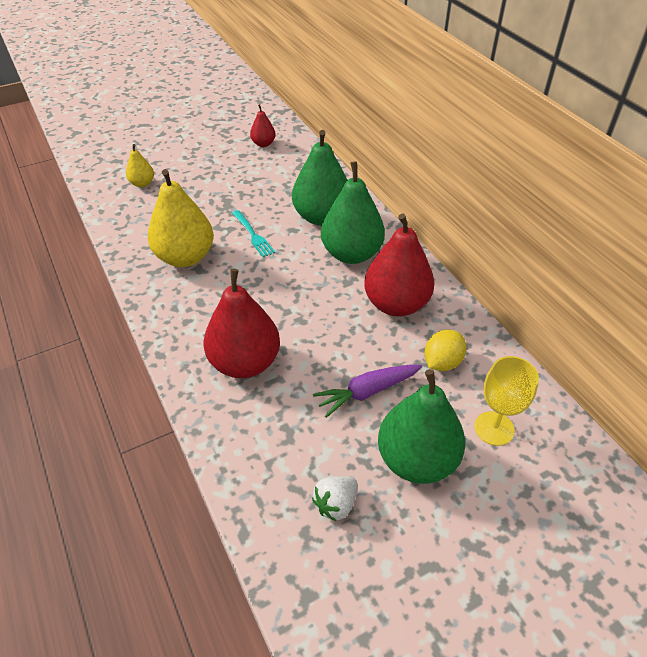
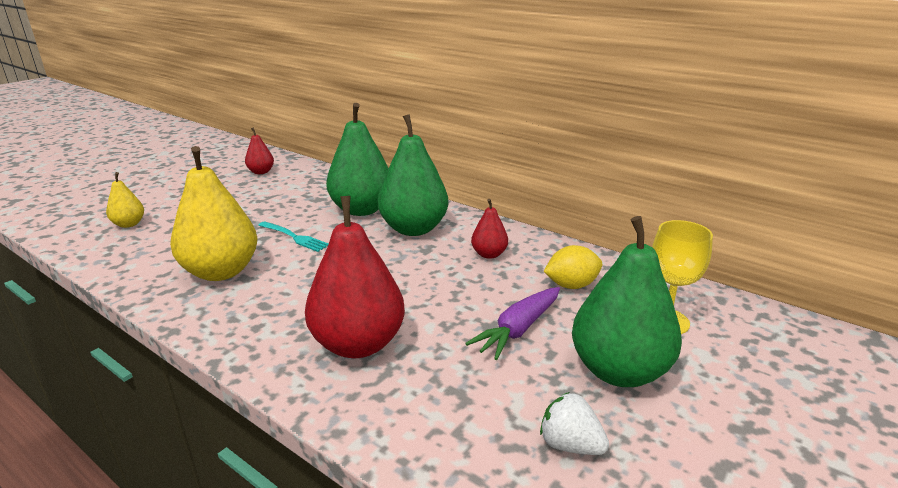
camera: 25 degrees left, 20 degrees down
(336, 504) = (570, 445): white strawberry -> white strawberry turned 105 degrees clockwise
(396, 304) = (489, 254): red pear -> red pear, size x0.49
(442, 362) = (571, 285): yellow lemon -> yellow lemon turned 60 degrees clockwise

